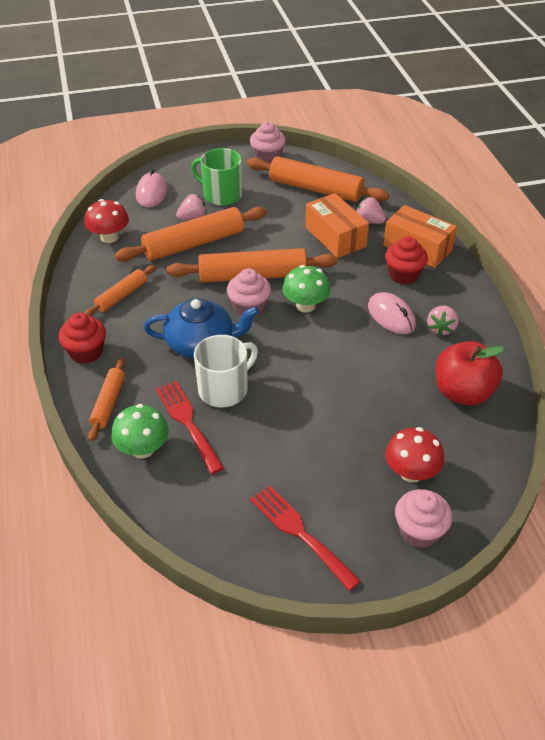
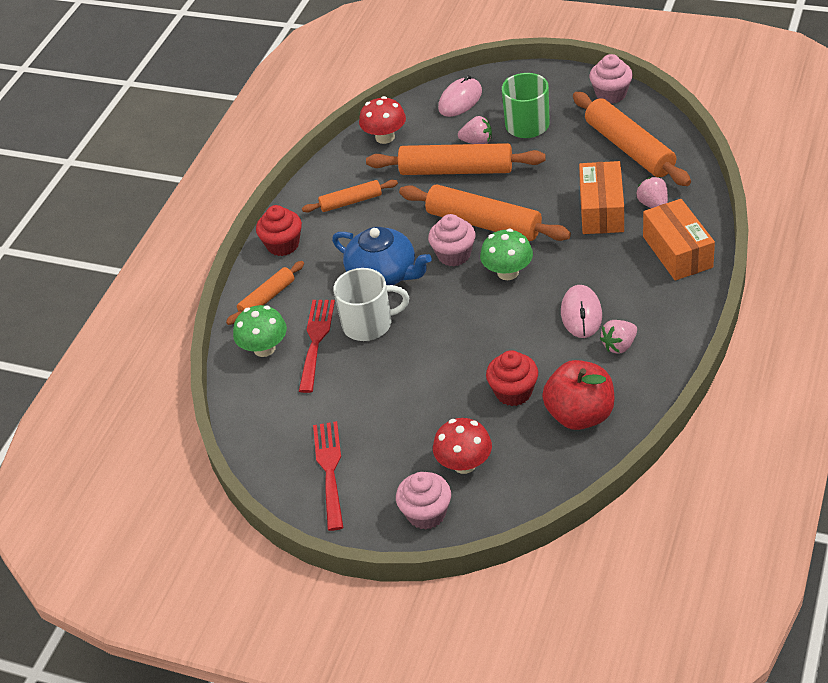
camera: 40 degrees right, 0 degrees up
(403, 275) = (634, 276): red cupcake -> red cupcake (513, 392)

